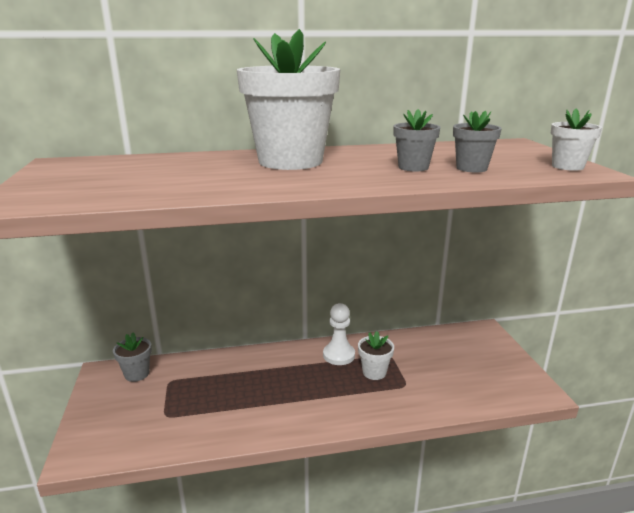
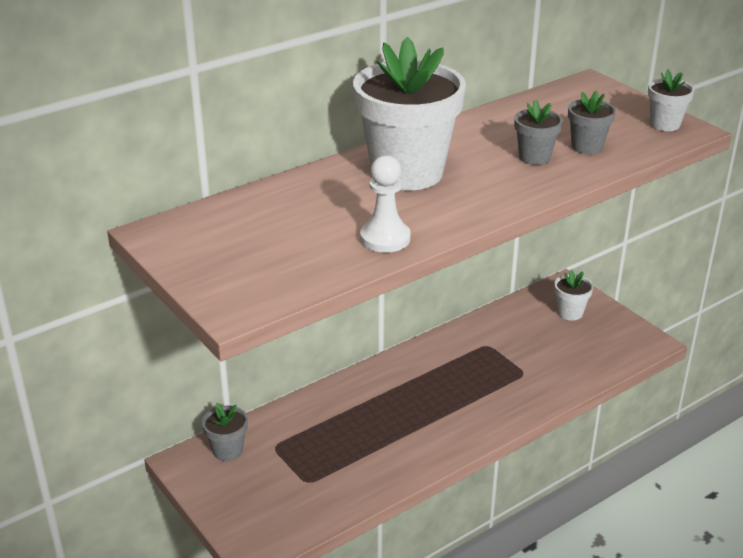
camera: 25 degrees left, 10 degrees up
(339, 355) = (434, 360): white pawn -> white pawn (385, 238)
(374, 372) = (484, 369): white flower pot -> white flower pot (570, 313)

